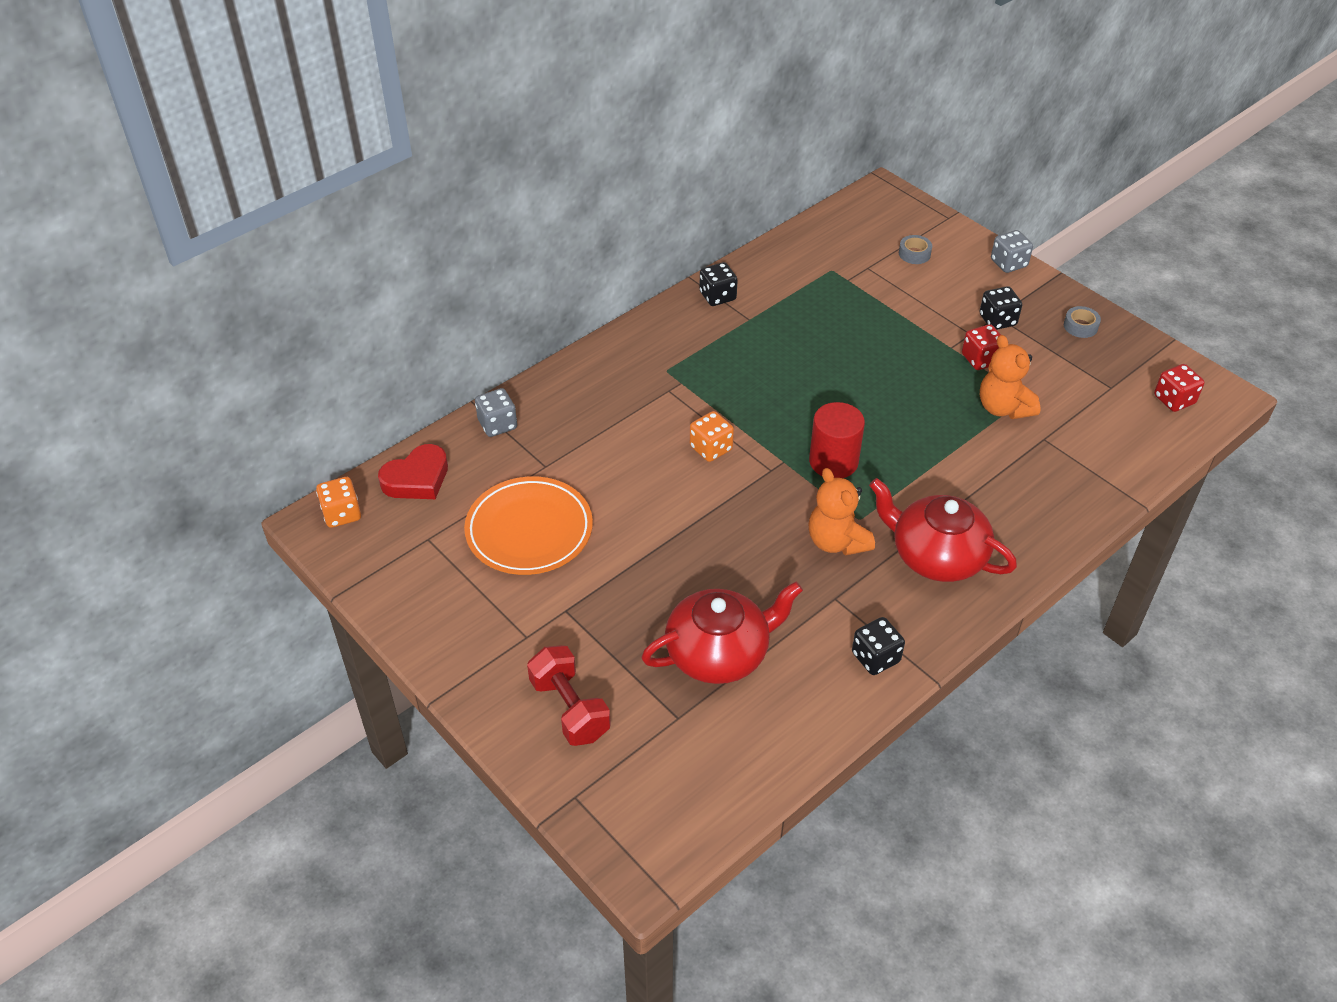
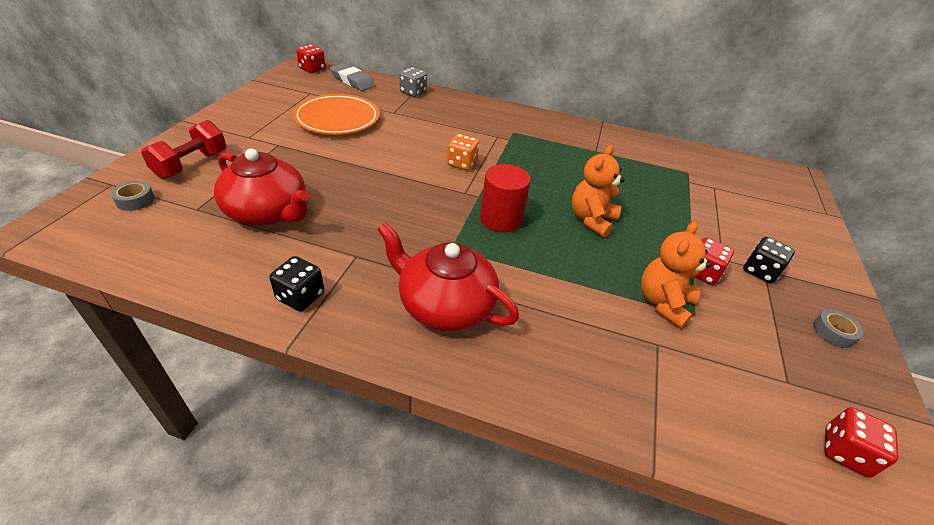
camera: 55 degrees right, 5 degrees down
(342, 514) = (312, 69): orange dice -> red dice
(417, 479) = (352, 81): red heart -> grey eraser
(717, 296) = (600, 134): black dice -> none
(836, 541) = (418, 241): orange teddy bear -> orange teddy bear (591, 220)
(914, 254) = (762, 206): grey tape -> grey tape (135, 200)
(936, 555) = (445, 305): red teapot -> red teapot turned 60 degrees counterclockwise
(1008, 263) = (834, 261): grey dice -> none

